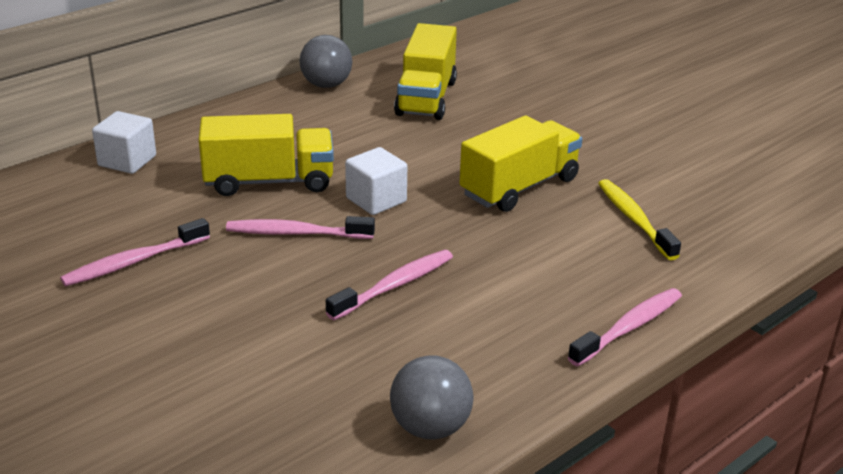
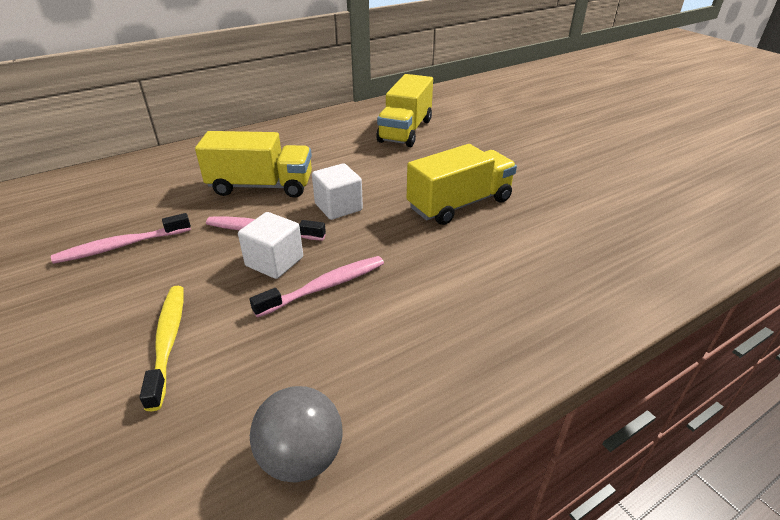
camera: 10 degrees right, 5 degrees up
(127, 161) = (165, 164): white cube -> white cube (274, 262)
(326, 85) = (335, 118): grey ball -> none
(629, 327) = (534, 353): pink toothbrush -> none
(634, 219) = (554, 240): yellow toothbrush -> yellow toothbrush (168, 341)

